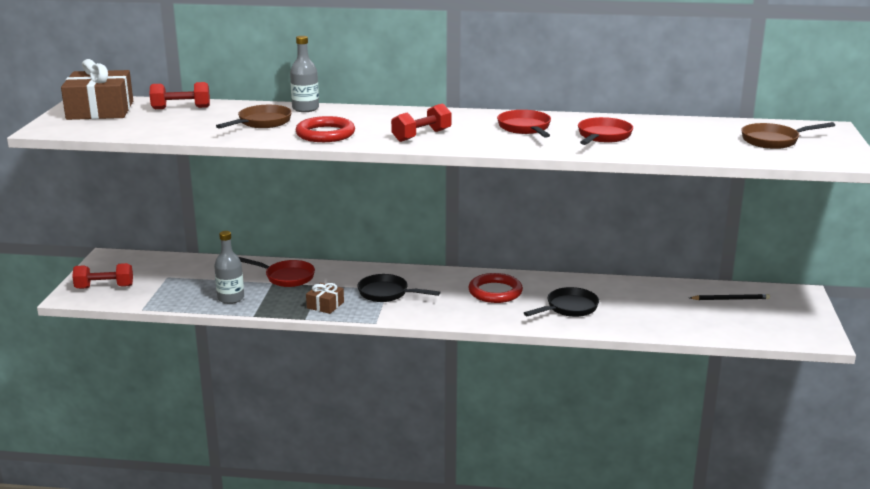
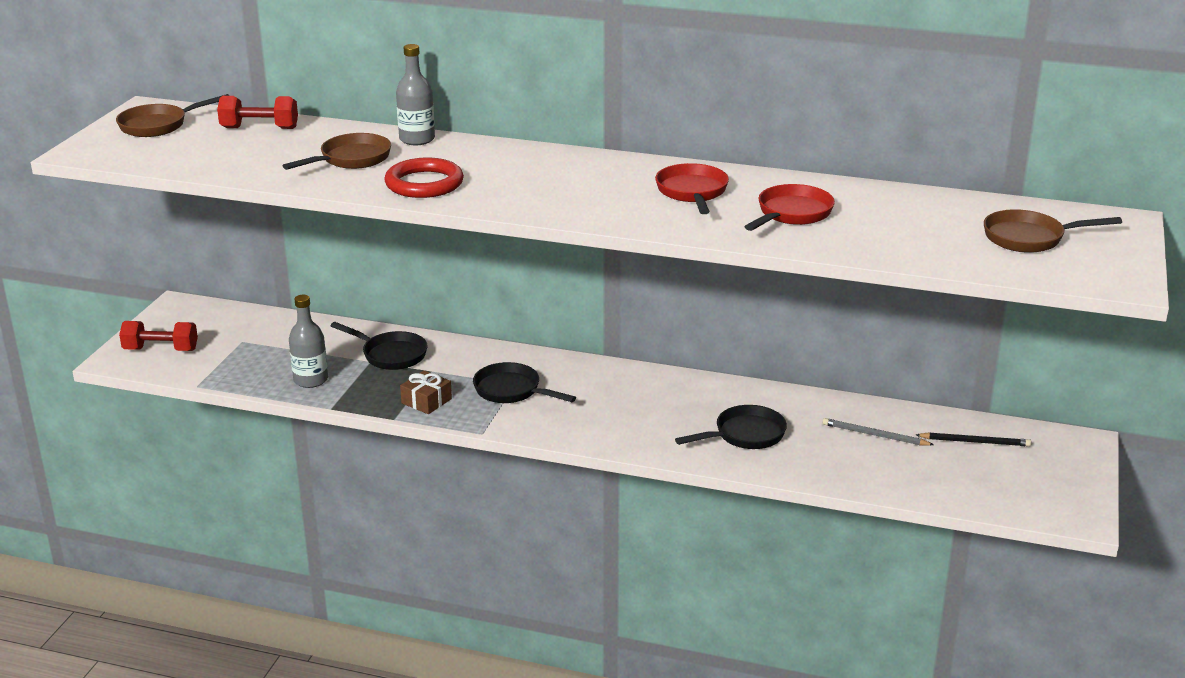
camera: 10 degrees right, 5 degrees up
(100, 110) = (158, 125): brown gift -> brown pan
(286, 277) = (391, 355): red pan -> black pan
(421, 135) = (548, 195): red dumbbell -> none
(495, 292) = (655, 401): red ring -> none
(660, 300) = (874, 435): none -> grey pencil

